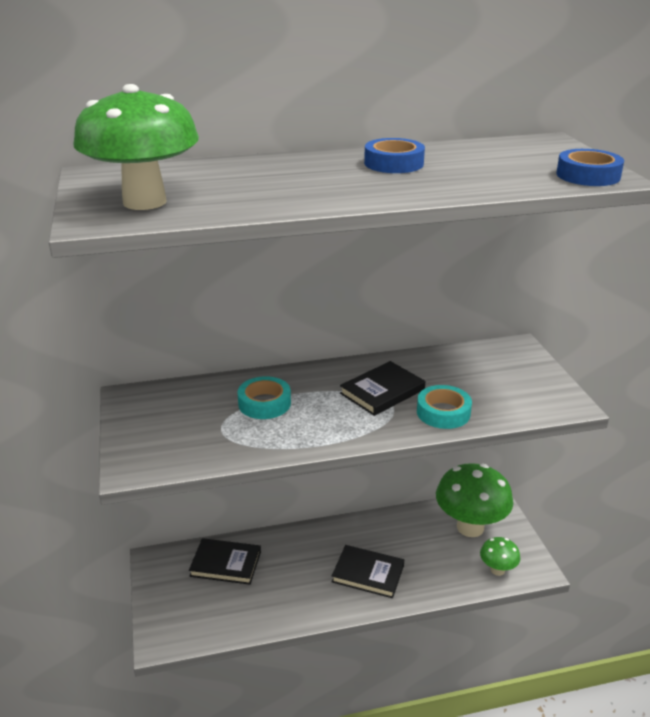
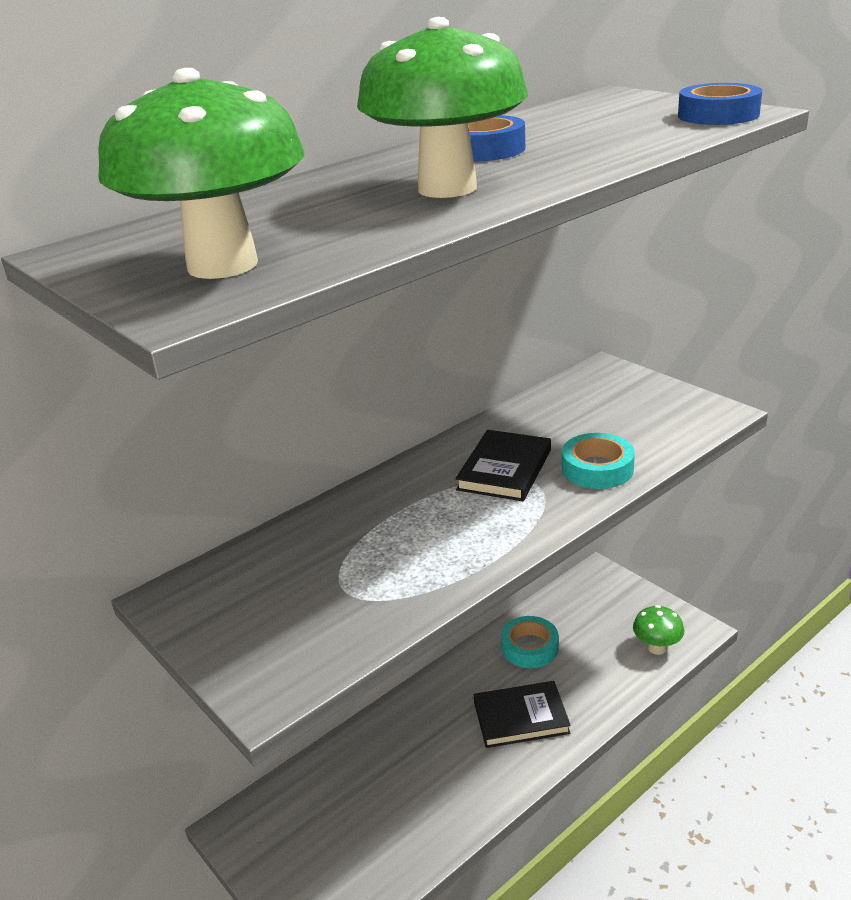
camera: 25 degrees left, 0 degrees up
(226, 564) = (336, 787): black book -> none
(264, 403) = (372, 537): turquoise tape -> turquoise tape (529, 647)
(470, 527) = (592, 612): green mushroom -> green mushroom (447, 188)

